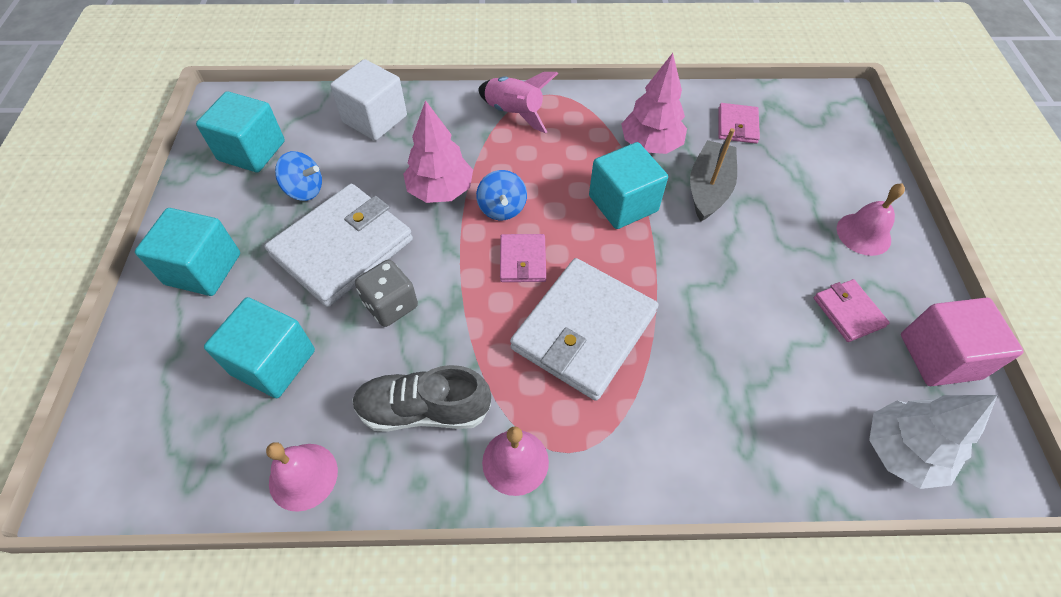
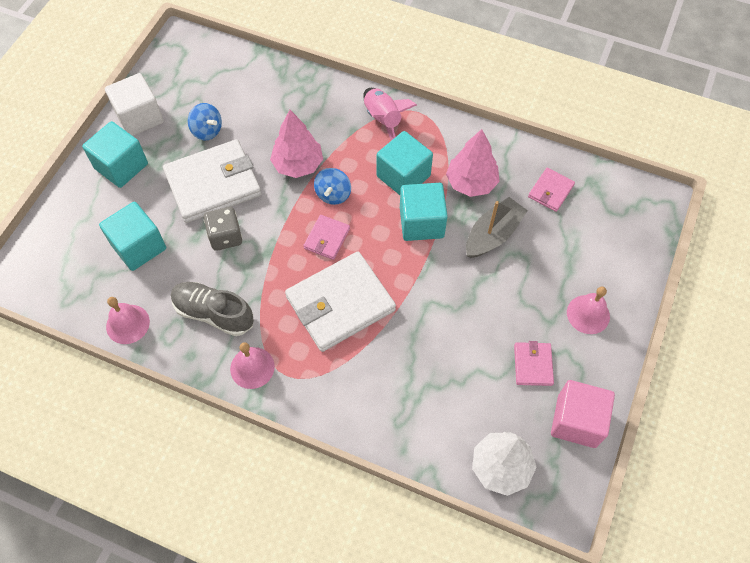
camera: 25 degrees right, 5 degrees up
(252, 151) = (185, 87): turquoise cube -> turquoise cube (403, 176)
(375, 119) = (279, 89): white cube -> white cube (139, 117)

